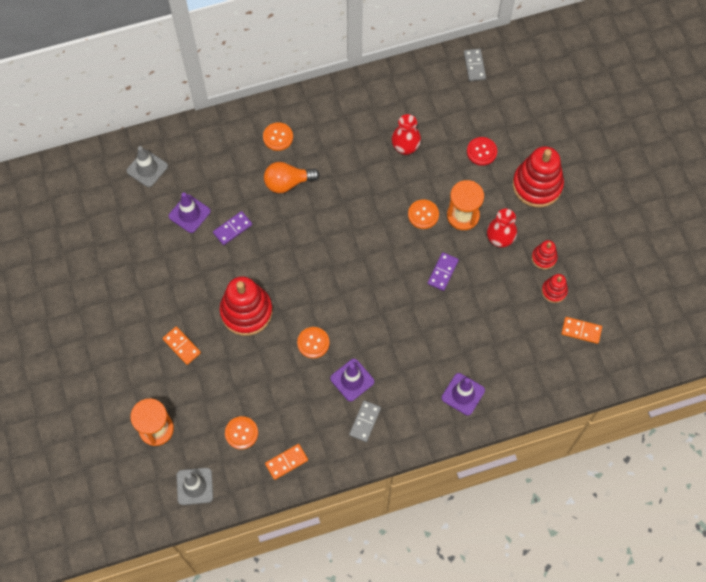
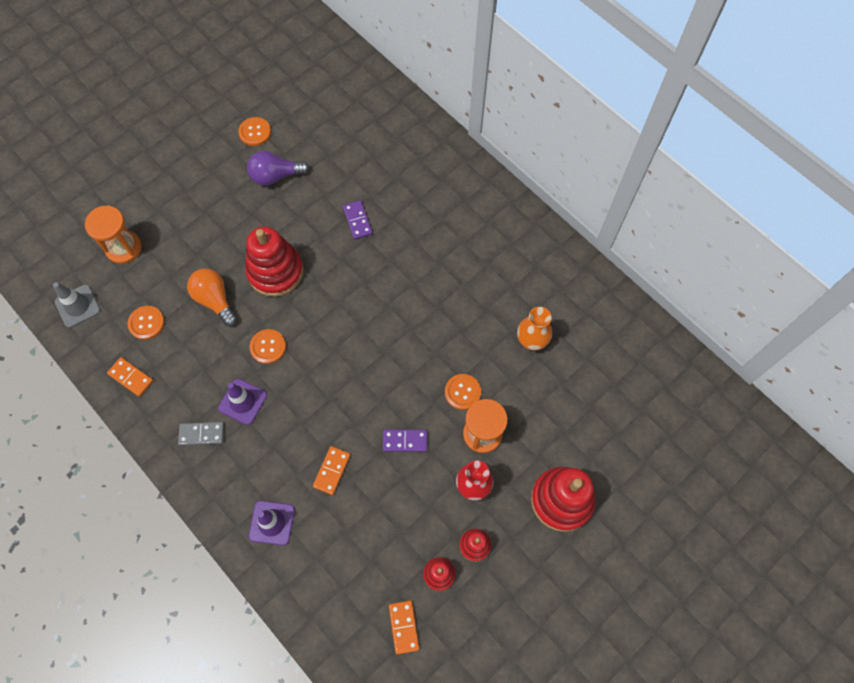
camera: 65 degrees right, 0 degrees up
(147, 168) = (384, 122): grey traffic cone -> none
(152, 277) = (275, 176): none -> purple light bulb
(182, 346) = (216, 232): orange domino -> orange domino (332, 471)
(189, 214) = (355, 177): purple traffic cone -> none
(232, 229) = (357, 221): purple domino -> purple domino turned 45 degrees clockwise
(278, 137) = (478, 216): orange button -> orange button (255, 132)
(287, 182) = (432, 247): orange light bulb -> orange light bulb (215, 300)
(405, 148) = (531, 341): red vase -> orange vase
(474, 66) = (672, 369): grey domino -> none
(481, 152) = (570, 421): red button -> none

